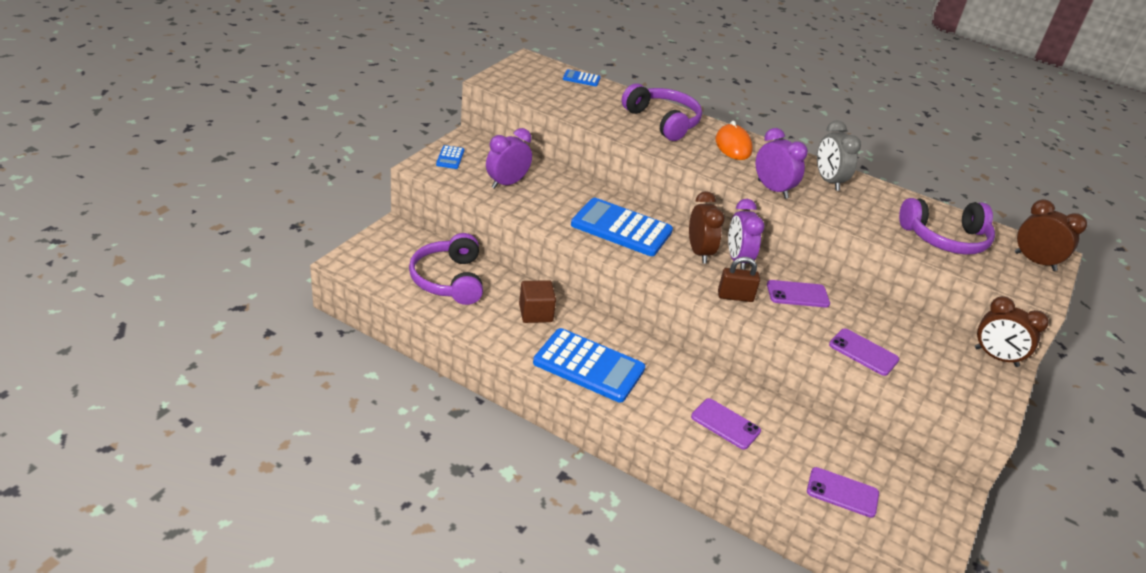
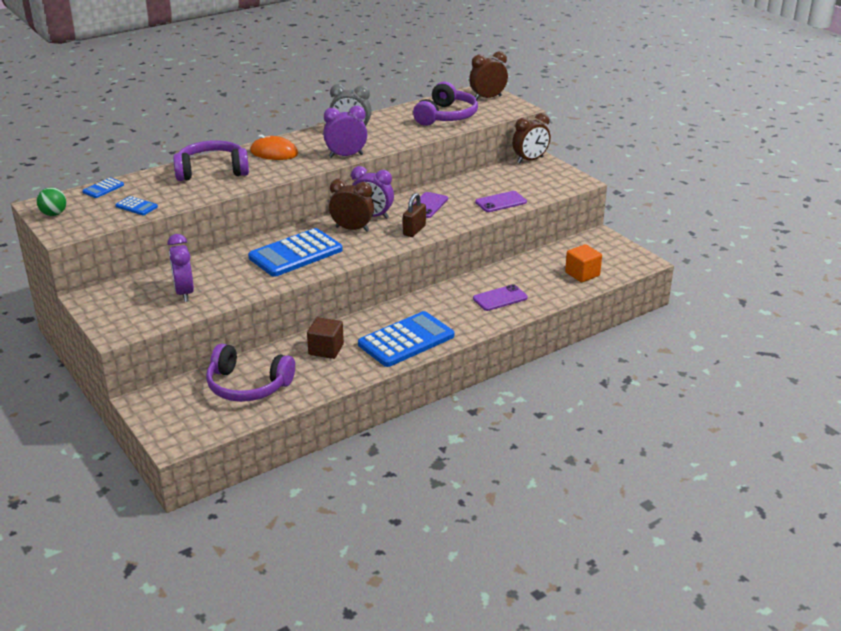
camera: 60 degrees left, 5 degrees down
(450, 158) = (113, 314): blue calculator -> blue calculator (136, 206)
(520, 69) = (54, 214): none -> green ball
(842, 492) = (582, 274): purple phone -> orange cube

